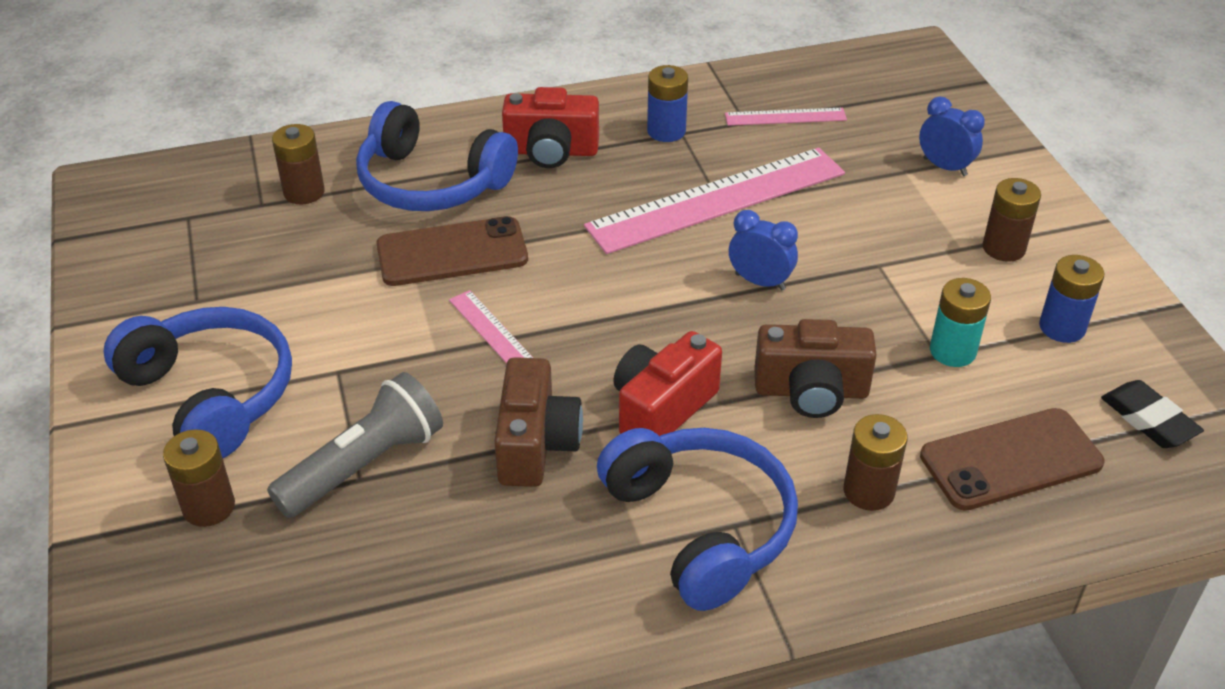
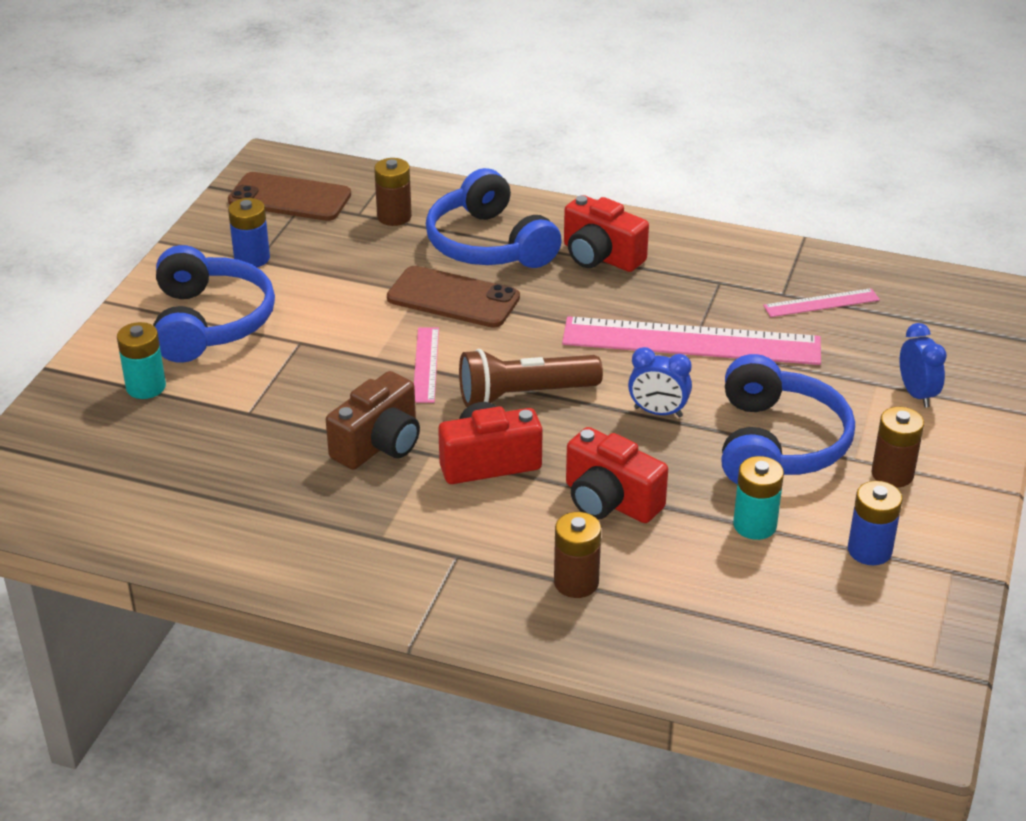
camera: 35 degrees right, 5 degrees down
(209, 507) = (146, 387): brown battery -> turquoise battery
(364, 465) = (259, 406): grey flashlight -> none
(624, 322) = (524, 395): none -> brown flashlight
(666, 131) = (708, 276): blue battery -> blue battery (252, 258)
(701, 526) = (433, 546): blue headphones -> blue headphones (778, 443)
(760, 282) = (658, 412): blue clock -> blue clock turned 135 degrees clockwise
(785, 117) = (821, 303): pink ruler -> pink ruler turned 45 degrees counterclockwise
(811, 391) = (610, 501): brown camera -> red camera
(1011, 460) = (710, 616): brown phone -> brown phone (289, 198)
(1148, 419) = (860, 644): black eraser -> none

